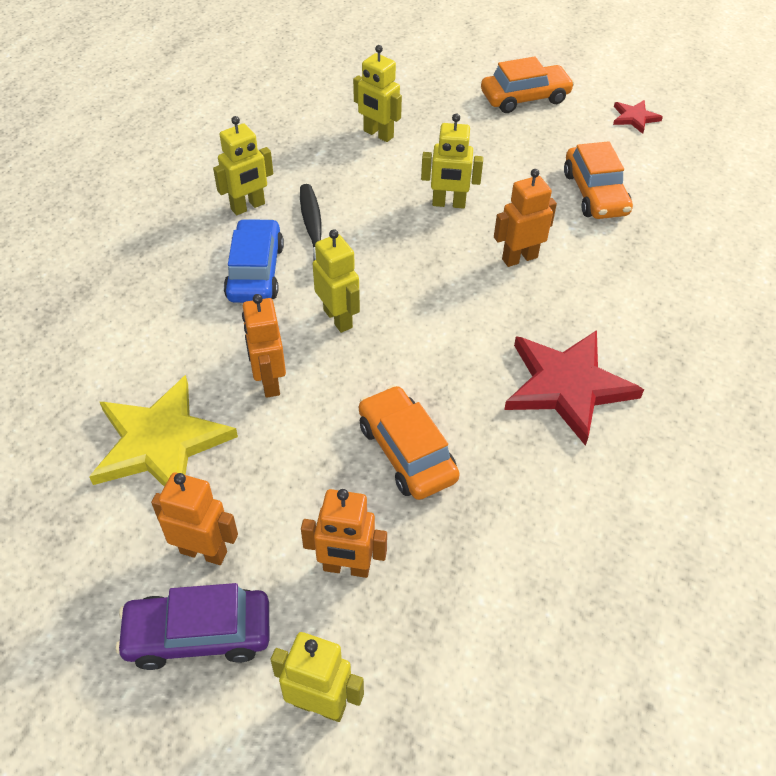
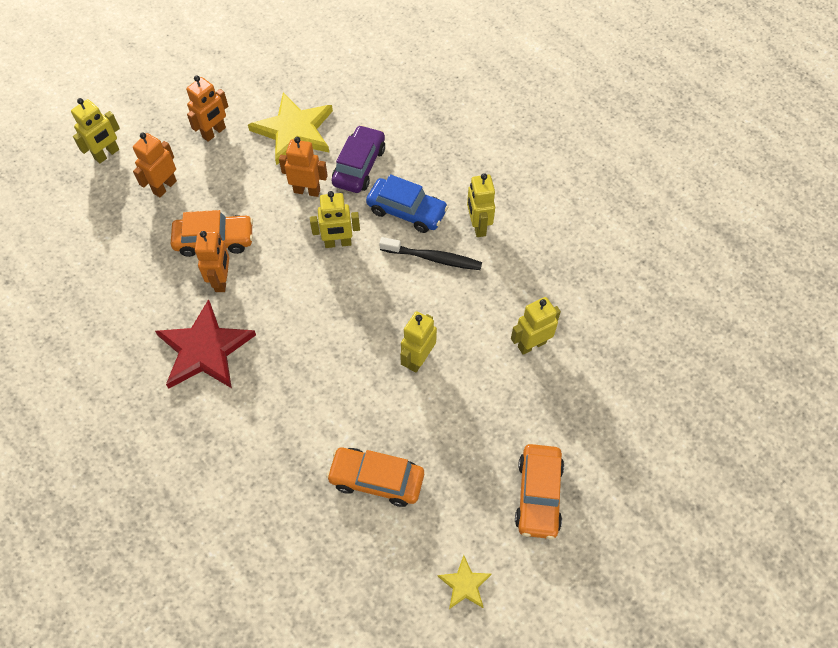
camera: 115 degrees right, 10 degrees up
(198, 635) = (172, 120): purple car -> purple car (359, 166)
(519, 258) = (333, 380): orange robot -> orange robot (222, 280)
(634, 118) = (465, 584): red star -> yellow star

